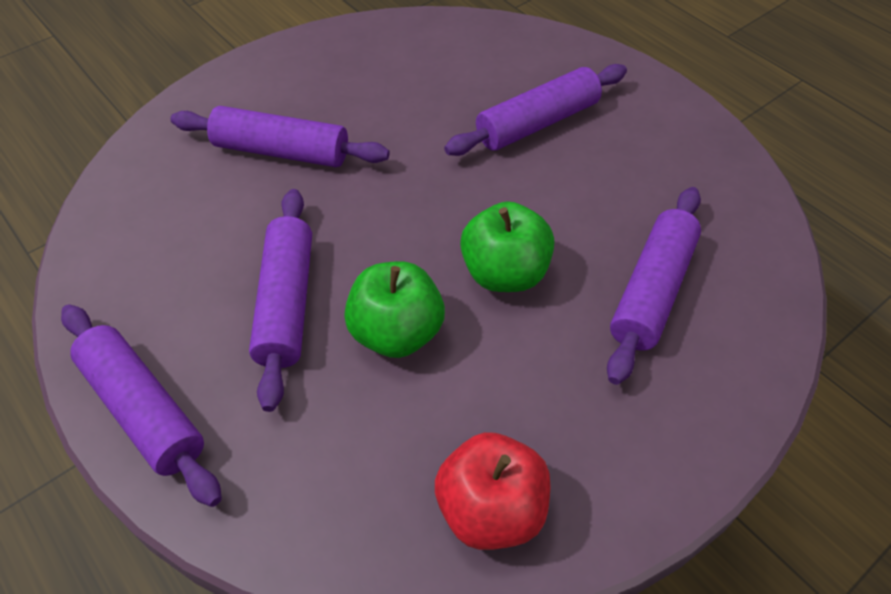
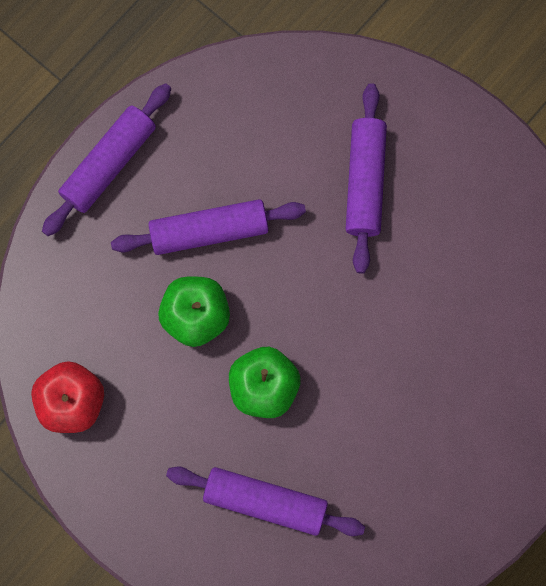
camera: 80 degrees right, 25 degrees up
(537, 123) = (442, 395): purple rolling pin -> none

